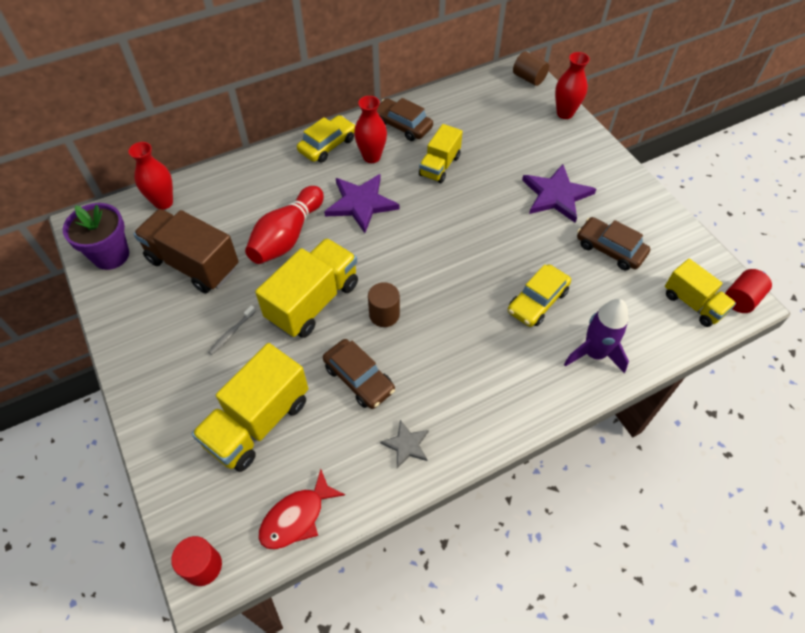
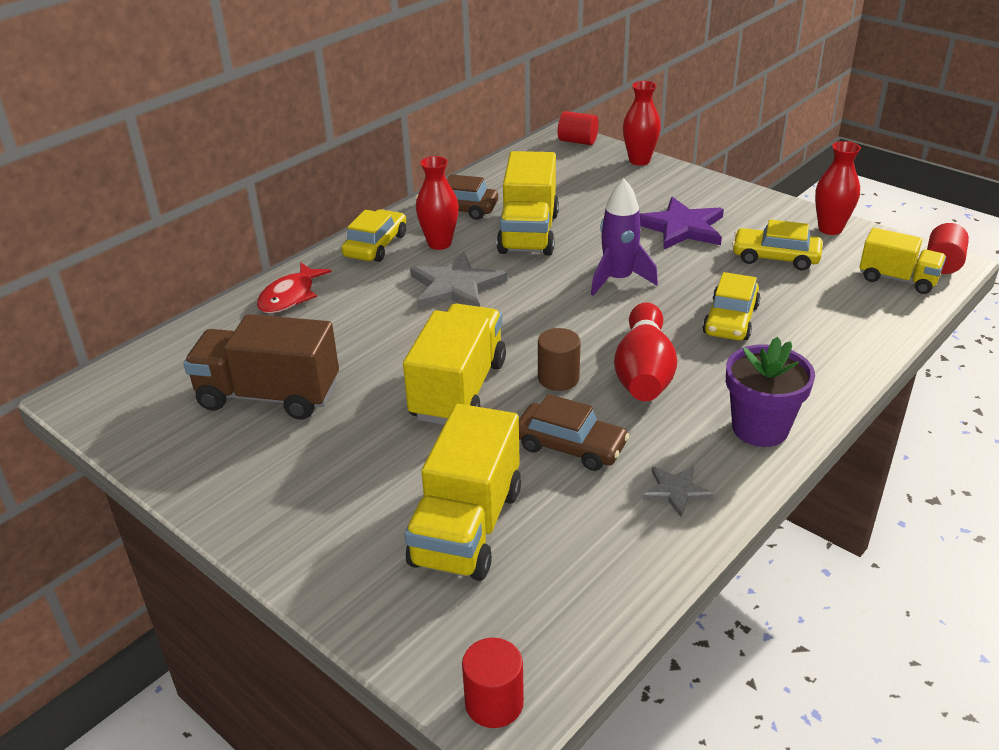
camera: 20 degrees left, 20 degrees down
(111, 255) = (141, 417): purple flower pot -> purple flower pot (760, 428)
(163, 202) = (186, 347): red vase -> red vase (830, 229)
(231, 333) = (369, 449): grey toothbrush -> none
(287, 236) = (381, 339): red bowling pin -> red bowling pin (644, 372)
(296, 517) = (588, 607): red fish -> red fish (290, 296)
(361, 203) = (456, 287): purple star -> grey star
(439, 166) = (529, 233): yellow truck -> yellow truck, size x1.61
(529, 78) = (577, 141): brown cylinder -> red cylinder
(594, 354) = (828, 347): purple rocket -> purple rocket (618, 279)
(610, 249) = (775, 257): brown car -> yellow car

